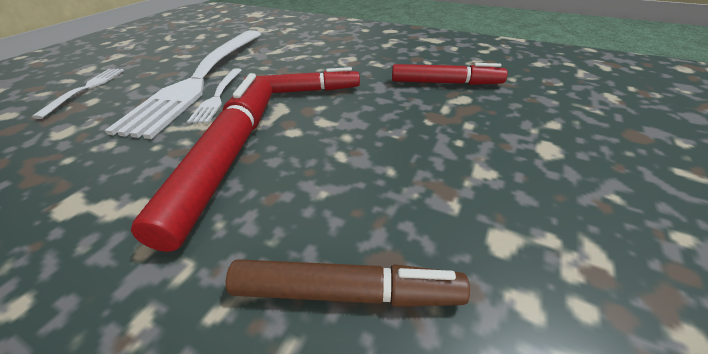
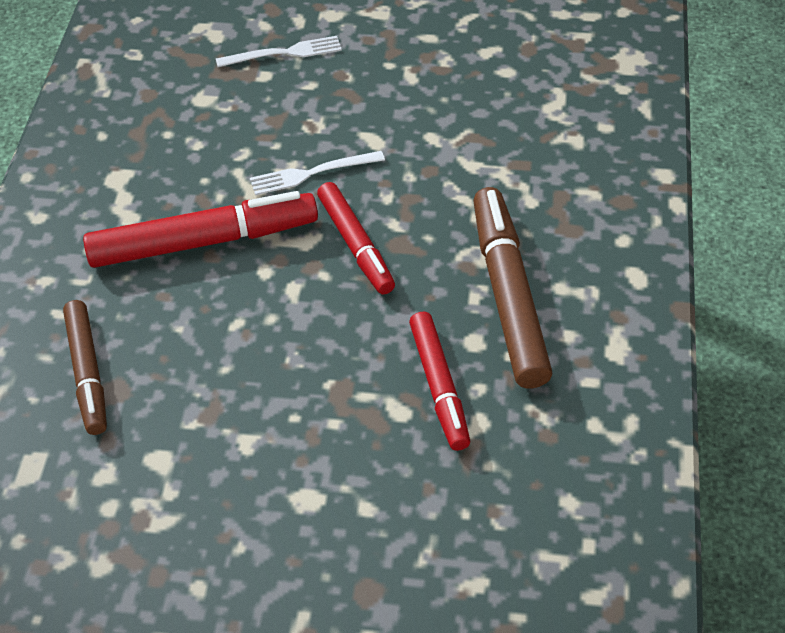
camera: 70 degrees right, 10 degrees up
(201, 78) = (349, 133): white fork -> none
(383, 55) = (508, 295): none -> brown marker

